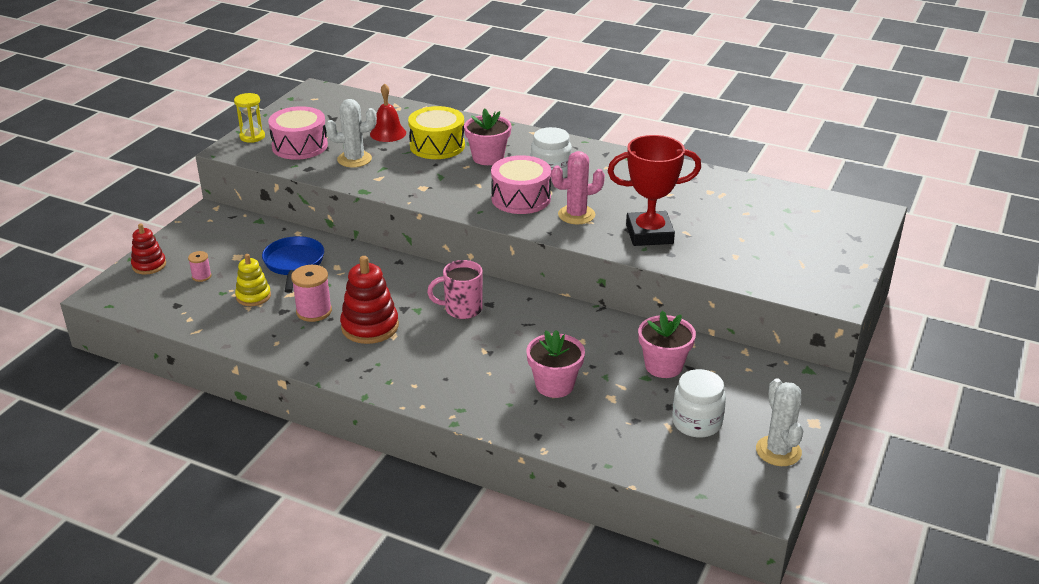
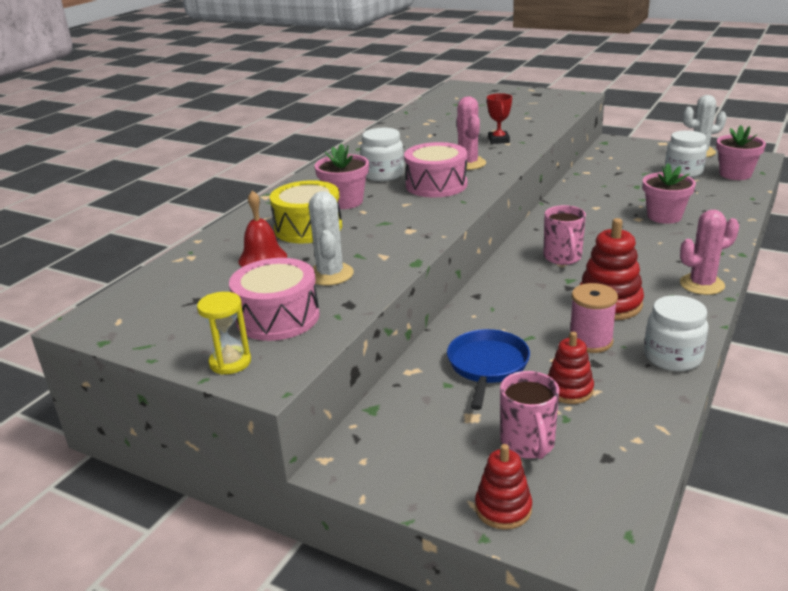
camera: 85 degrees left, 5 degrees down
(201, 276) = (528, 444): pink spool -> pink mug
(253, 296) = (569, 390): yellow stacking toy -> red stacking toy
(279, 348) = (672, 357): none -> white jar
(294, 264) = (487, 366): blue pan -> blue pan turned 105 degrees clockwise
(393, 384) = (702, 284): none -> pink cactus
(649, 234) = (498, 140): red trophy -> red trophy, size x0.52
(663, 366) = (619, 180): pink flower pot -> pink flower pot (735, 174)

